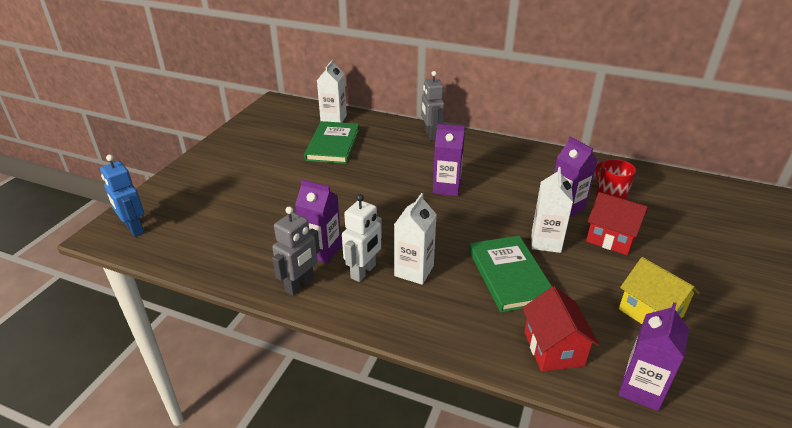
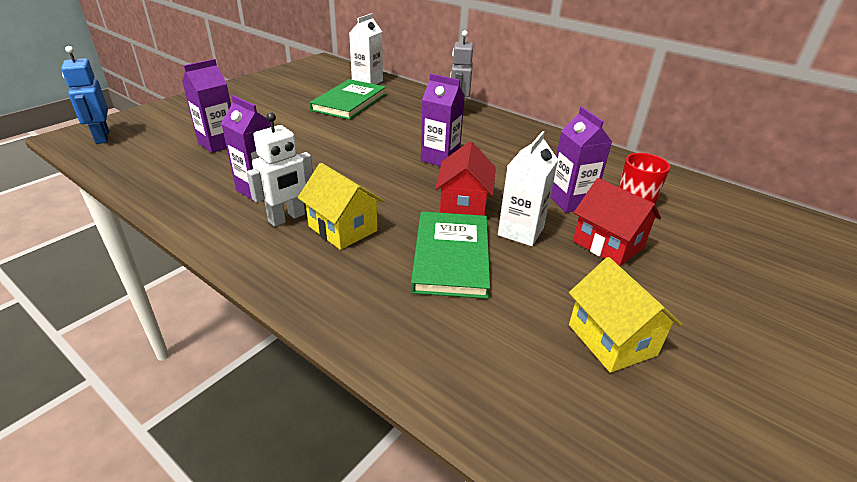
camera: 15 degrees right, 0 degrees up
(300, 285) = (210, 216): grey robot -> none
(414, 271) = (343, 228): white carton -> yellow house
(553, 348) = (450, 350): red house -> red house (463, 205)
(641, 389) = (540, 432): purple carton -> purple carton (218, 144)

